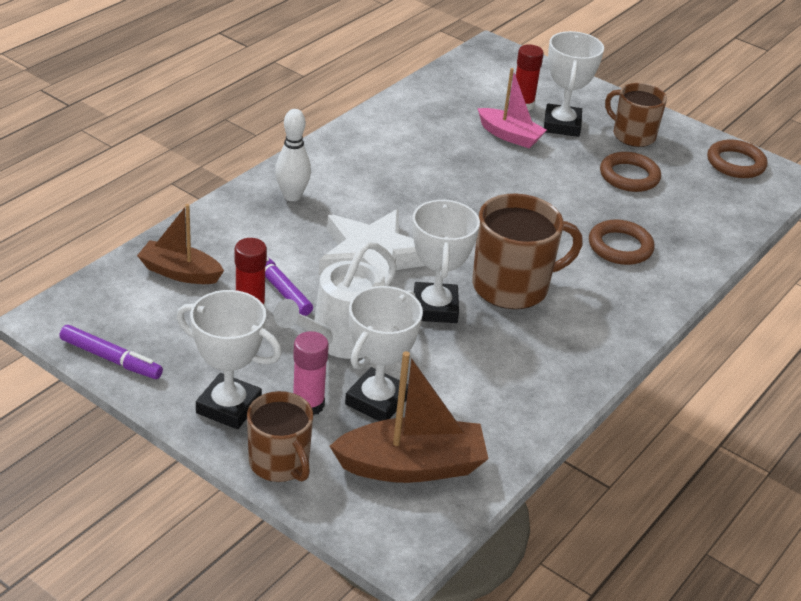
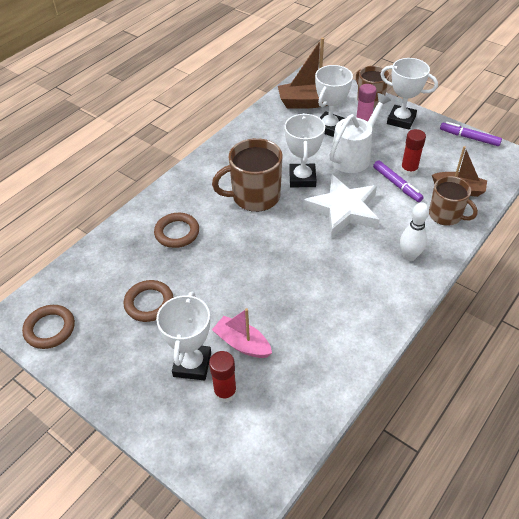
camera: 175 degrees left, 10 degrees up
(632, 135) = (129, 357): brown mug -> brown mug (446, 215)

